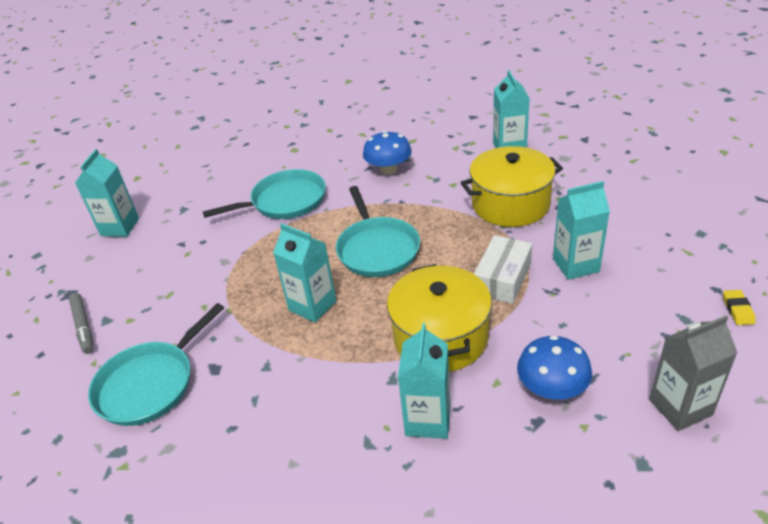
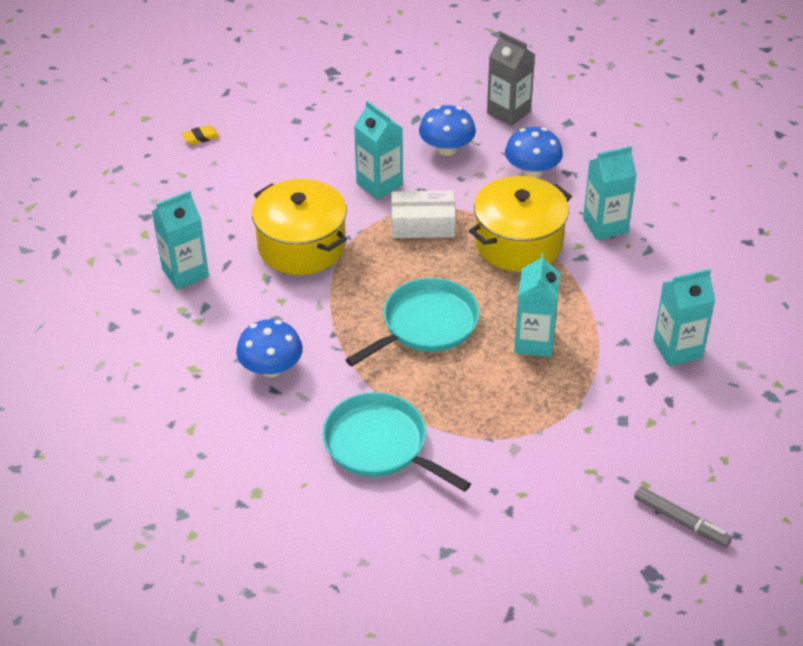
camera: 120 degrees left, 5 degrees up
(83, 327) = (681, 521): grey marker -> grey marker turned 90 degrees clockwise
(120, 227) = (516, 605): turquoise carton -> turquoise carton (677, 349)
(150, 384) = (700, 415): turquoise pan -> none
(619, 328) = (446, 149): none -> blue mushroom
(737, 310) = (390, 95): yellow eraser -> yellow eraser (201, 137)

